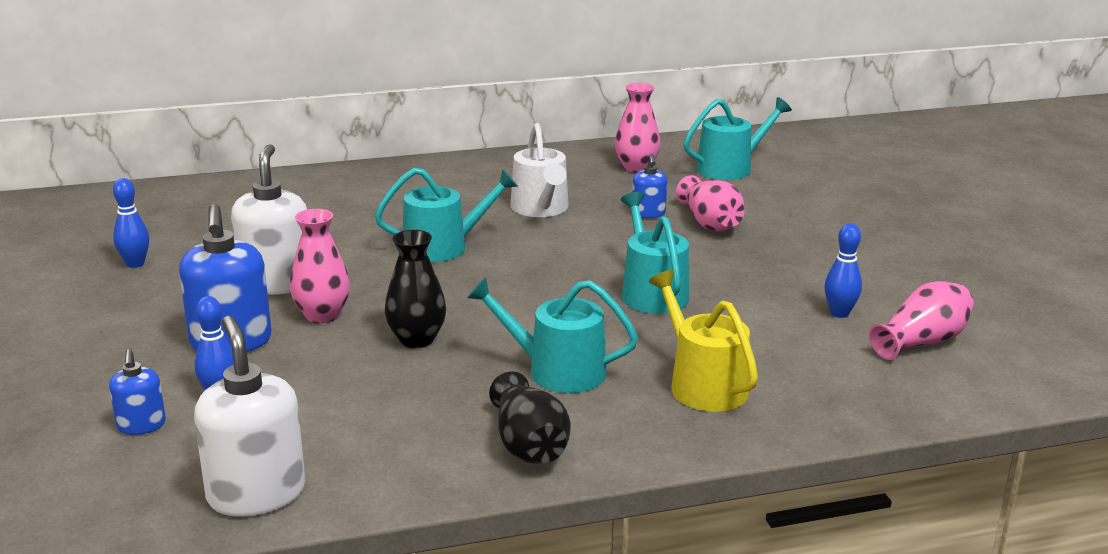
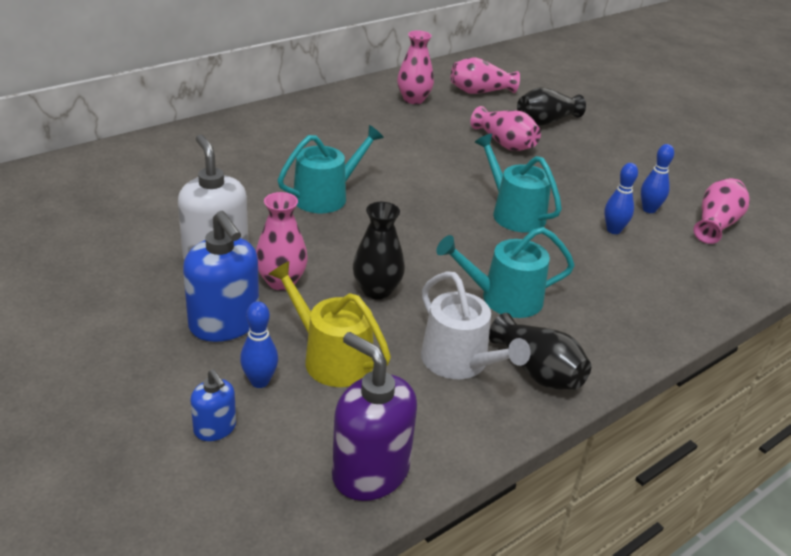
camera: 25 degrees left, 10 degrees up
(135, 264) = (68, 258): blue bowling pin -> blue bowling pin (613, 230)
(256, 493) = (370, 472): white soap dispenser -> purple soap dispenser
(541, 209) = (373, 148): white watering can -> white watering can (460, 362)
(648, 213) = (455, 141): blue soap dispenser -> none
(703, 384) = (611, 289): yellow watering can -> yellow watering can (331, 358)
(730, 168) = (480, 92): turquoise watering can -> pink vase
(788, 207) = (546, 121): none -> black vase

